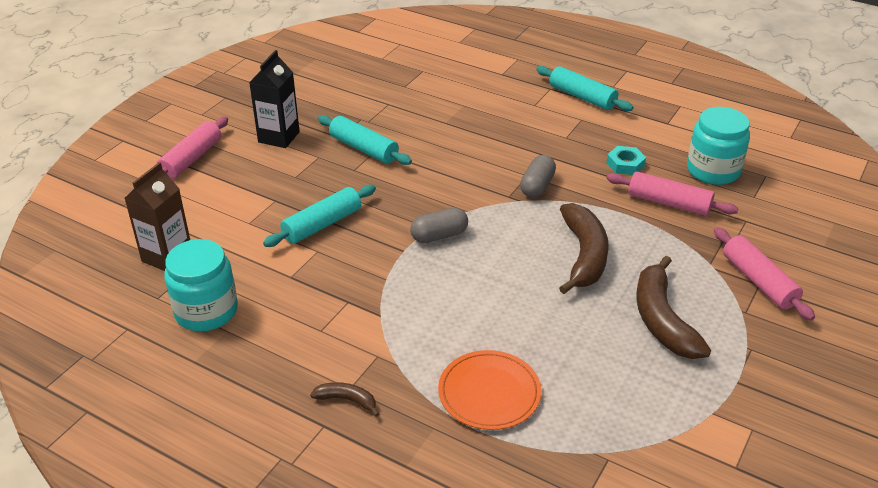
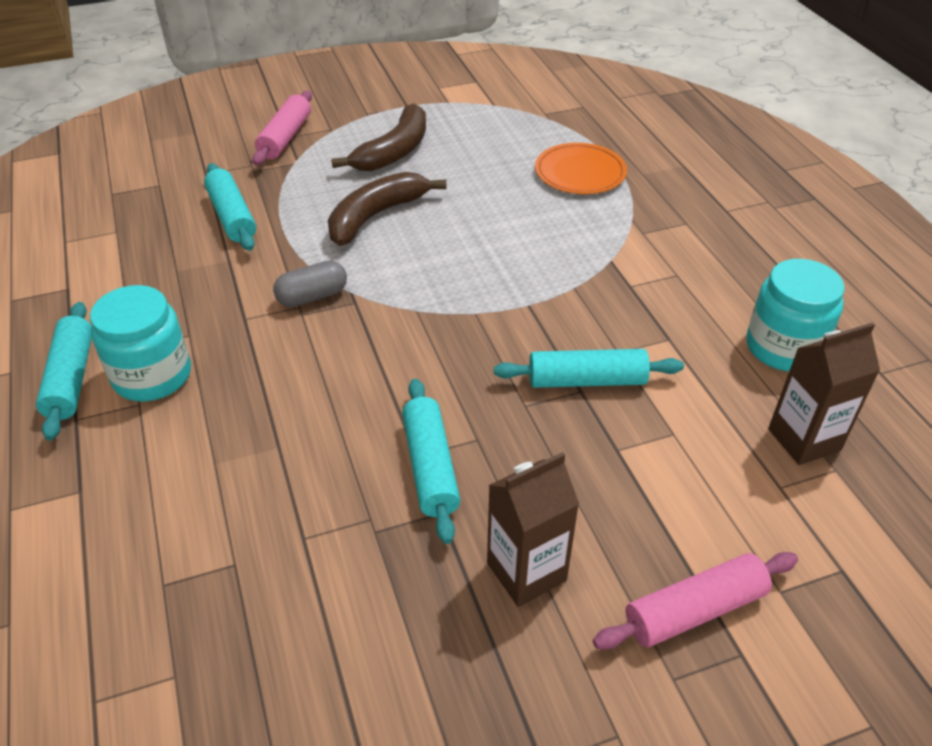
camera: 140 degrees left, 5 degrees up
(279, 137) = (526, 572): black carton -> brown carton
(347, 400) = (695, 216): brown banana -> none
(439, 235) = (477, 300): grey capsule -> none
(625, 164) = (195, 270): turquoise nut -> none
(669, 203) = (232, 216): pink rolling pin -> turquoise rolling pin
(713, 170) = (139, 221): turquoise jar -> turquoise jar (152, 375)

